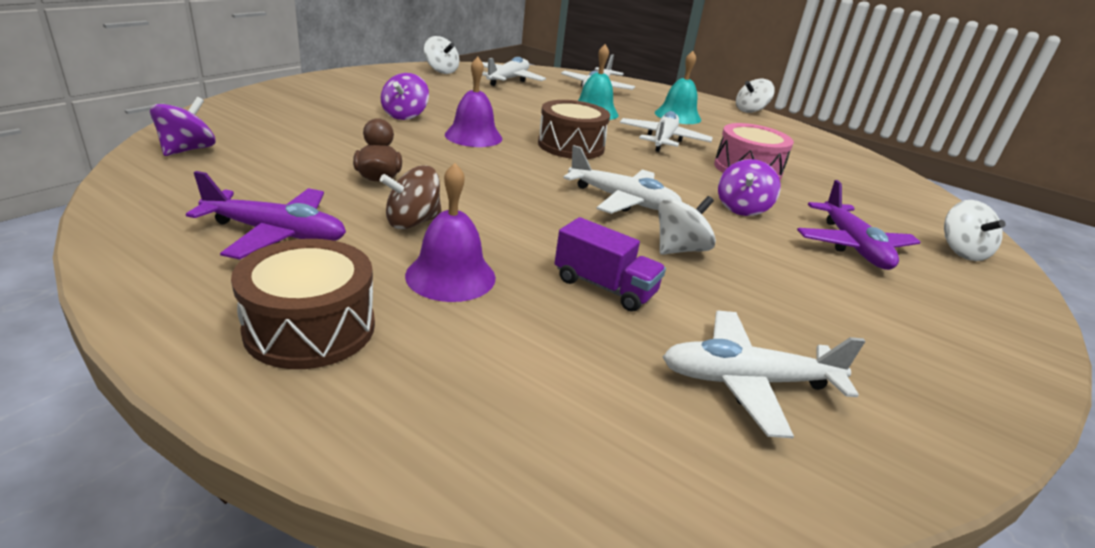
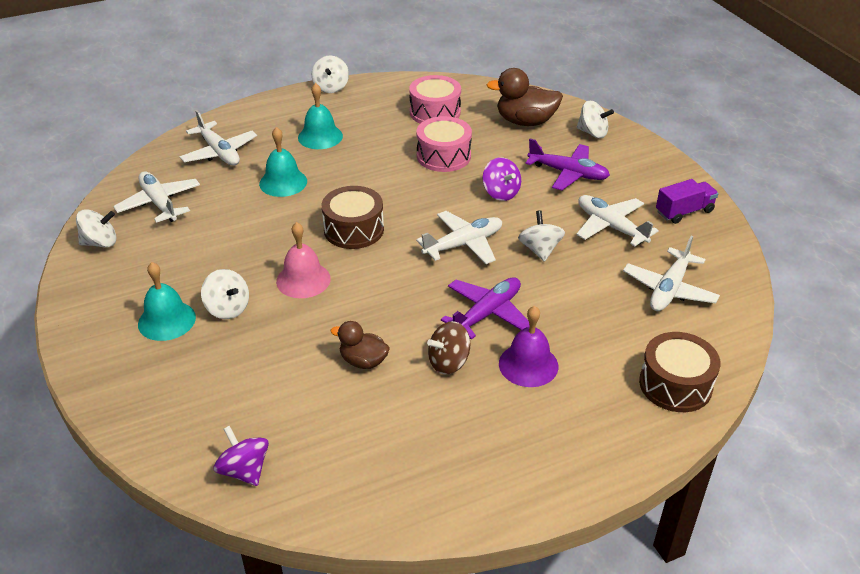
camera: 55 degrees left, 10 degrees up
(276, 234) = (435, 436): purple plane -> purple plane (487, 313)
(310, 328) = (560, 440): brown drum -> brown drum (675, 384)
(370, 99) = (166, 320): none -> turquoise bell
(405, 115) = (228, 308): purple spinning top -> white spinning top
(412, 222) = (449, 362): brown spinning top -> brown spinning top turned 60 degrees clockwise
(473, 136) = (303, 280): purple bell -> pink bell
(604, 287) = (568, 302): purple truck -> purple truck (684, 212)
(663, 140) = (367, 171): white plane -> white plane (610, 226)
(805, 156) = (435, 112): none -> pink drum
(889, 204) = (525, 122): none -> brown duck

